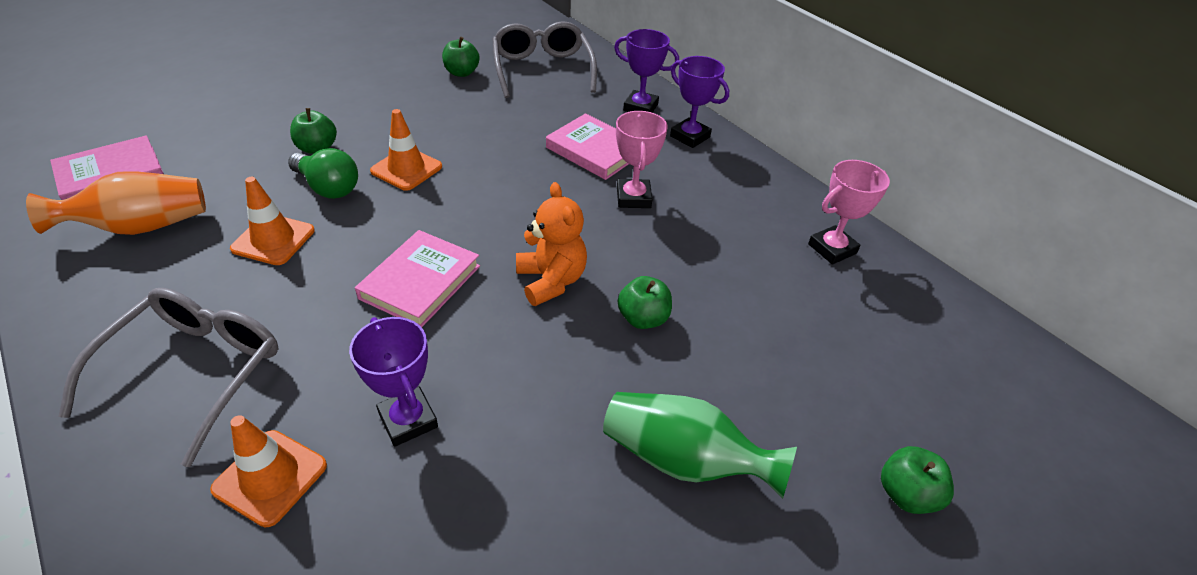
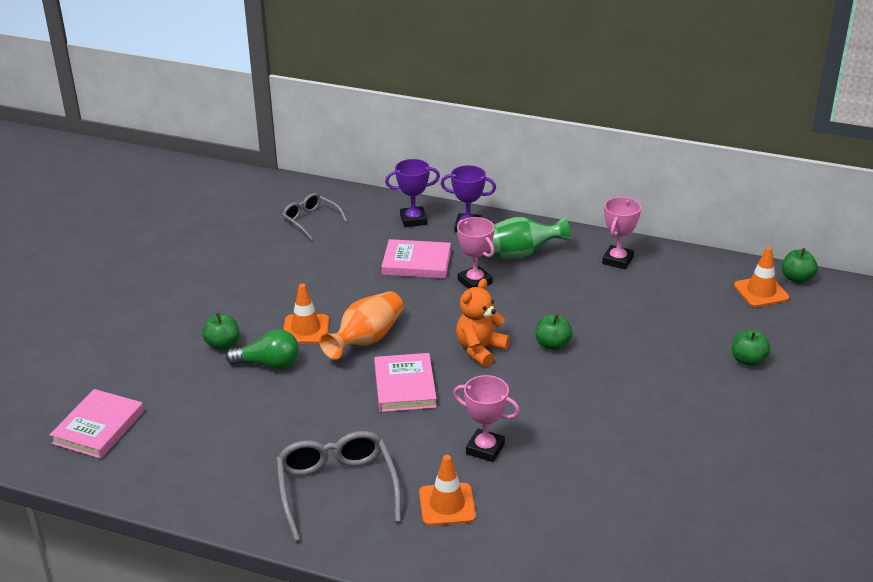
camera: 30 degrees left, 10 degrees down
(141, 227) = (176, 443): orange vase -> orange vase (366, 340)
(273, 240) = (279, 408): orange traffic cone -> orange traffic cone (761, 292)
(408, 420) = (485, 449): purple trophy -> pink trophy
(461, 73) = (253, 248): green apple -> green apple (796, 278)
(542, 70) = (311, 221): grey glasses -> grey glasses, size x0.61
(551, 281) = (480, 350): orange teddy bear -> orange teddy bear turned 90 degrees counterclockwise
(684, 460) = (638, 396): green vase -> green vase (517, 254)

